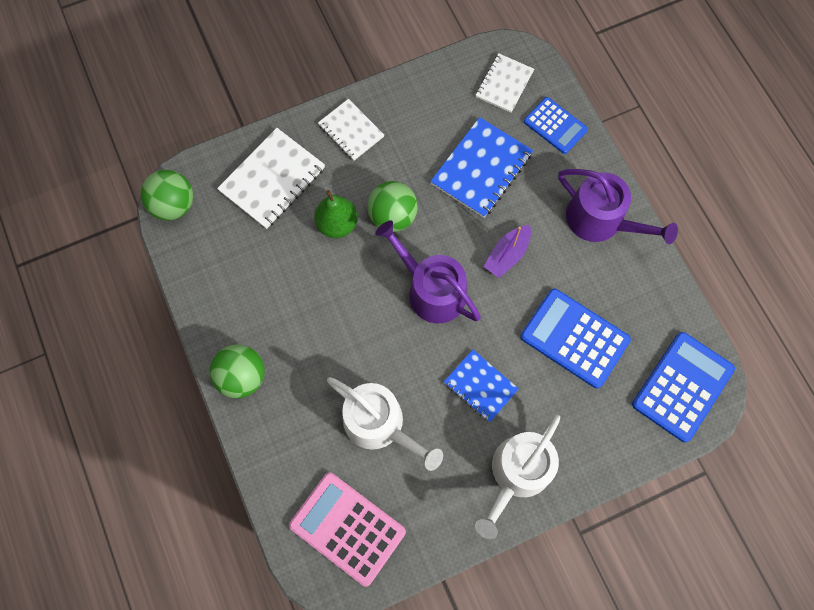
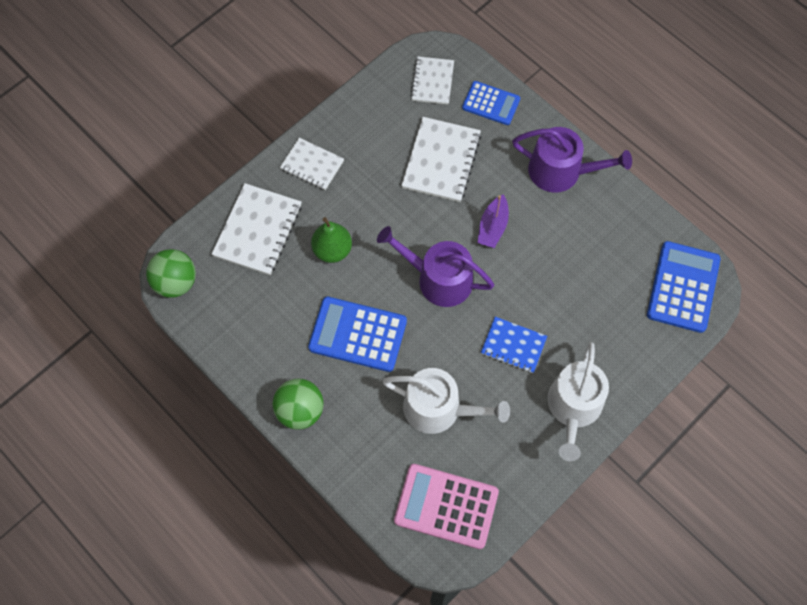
camera: 20 degrees left, 5 degrees down
(392, 216) = (379, 227): green ball -> none
(481, 169) = (441, 161): blue notebook -> white notebook
(574, 338) = (577, 278): blue calculator -> blue calculator (358, 334)

